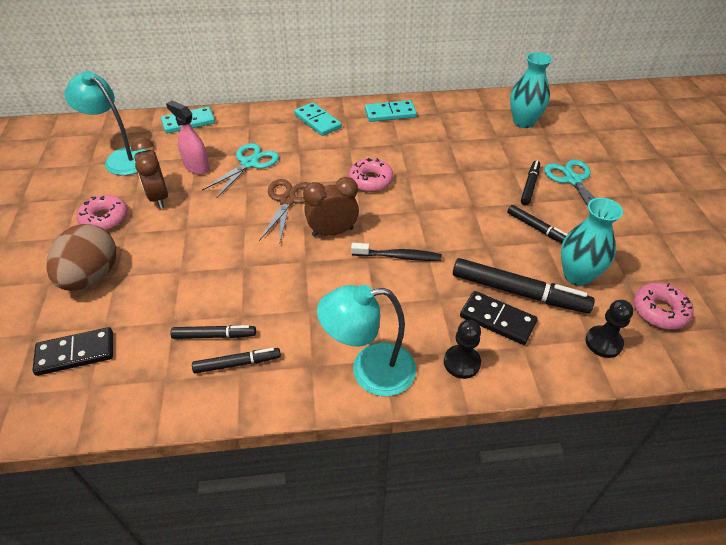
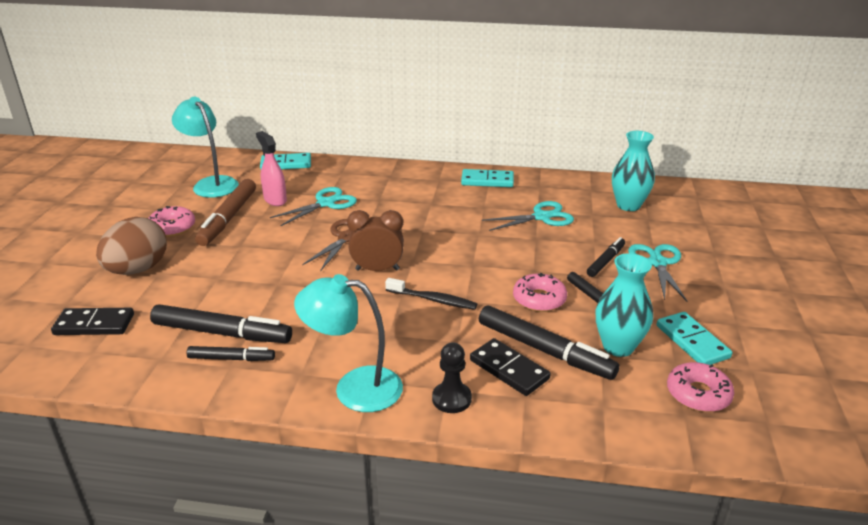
camera: 15 degrees right, 15 degrees down
(158, 197) = (228, 218): brown clock -> brown marker
(214, 335) = (222, 333): black marker -> black marker, size x1.76
(317, 121) = (410, 178): turquoise domino -> turquoise domino (692, 341)
(370, 180) = (438, 233): pink donut -> pink donut (539, 299)
(455, 147) = (542, 217): none -> turquoise scissors
(603, 342) = (617, 410): black pawn -> none

